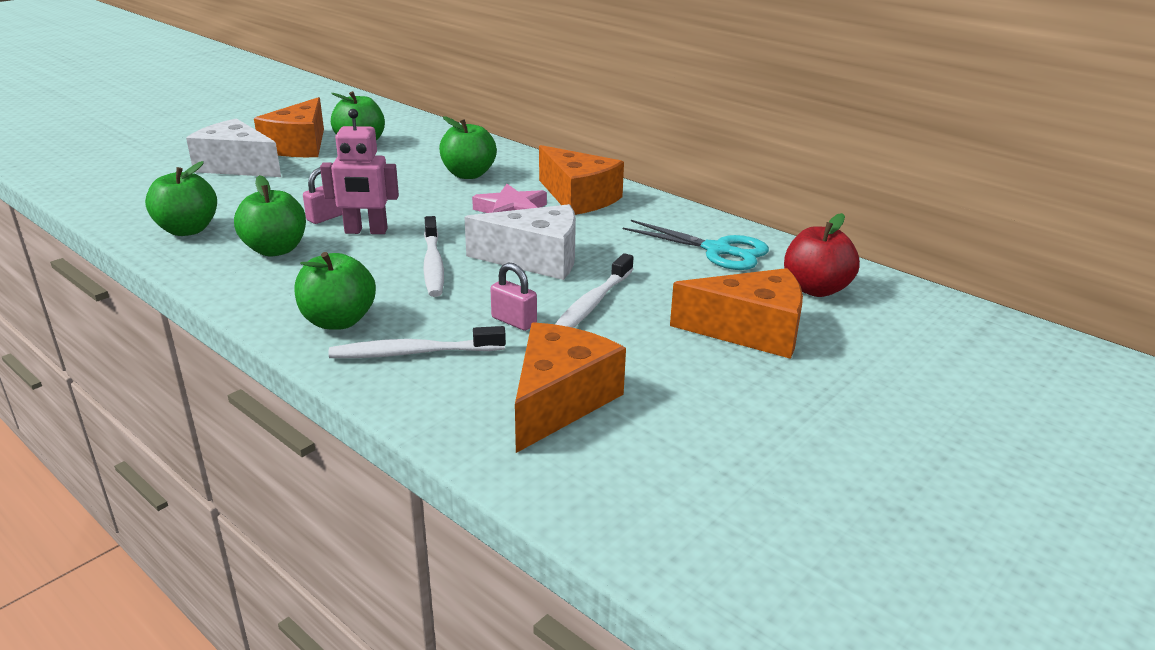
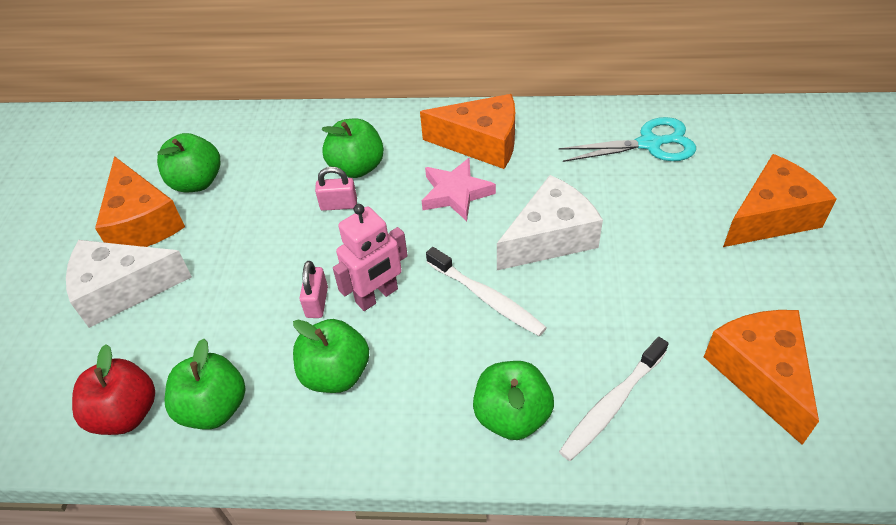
camera: 35 degrees left, 20 degrees up
(514, 321) = (628, 318): pink padlock -> pink padlock (339, 205)
(592, 304) = (650, 260): white toothbrush -> none
(815, 289) = (752, 146): red apple -> red apple (126, 413)

